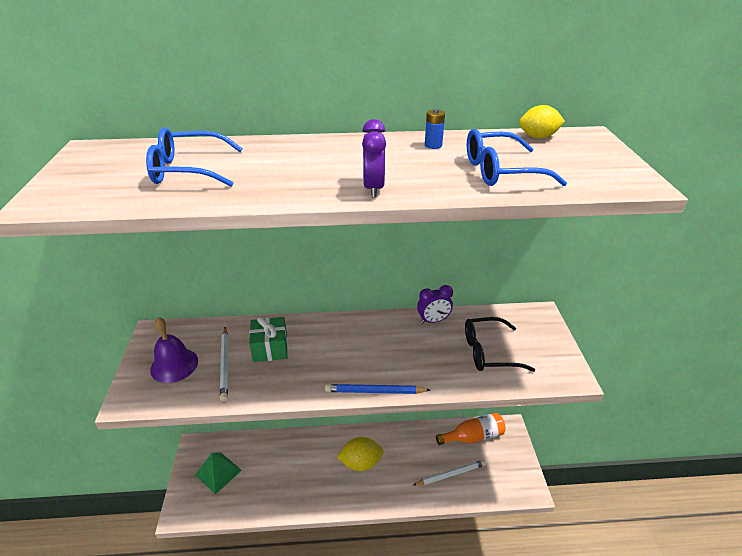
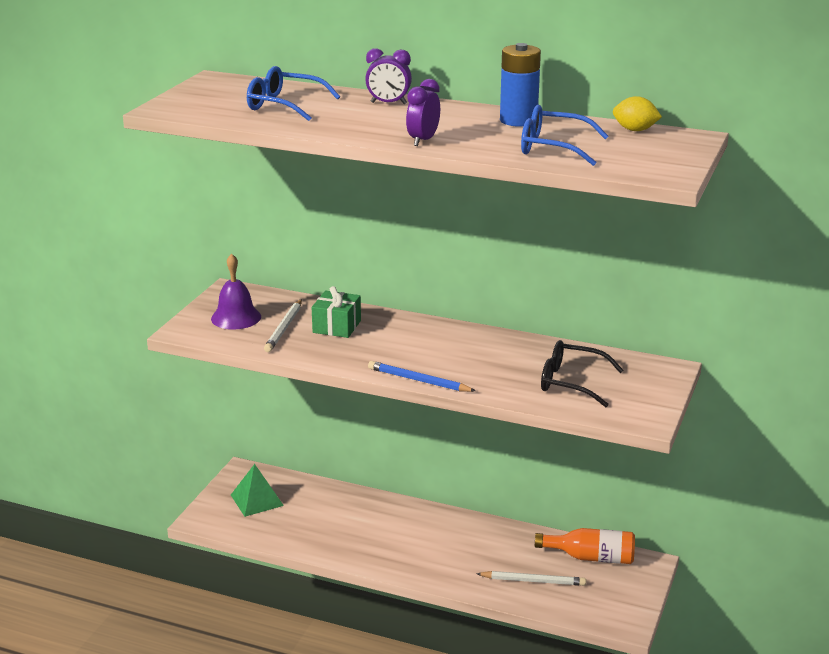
camera: 25 degrees right, 10 degrees down
(361, 463) = (427, 539): yellow lemon -> none
(433, 145) = (518, 120): blue battery -> blue battery, size x2.08
(433, 320) = (532, 345): purple clock -> purple clock (388, 103)

